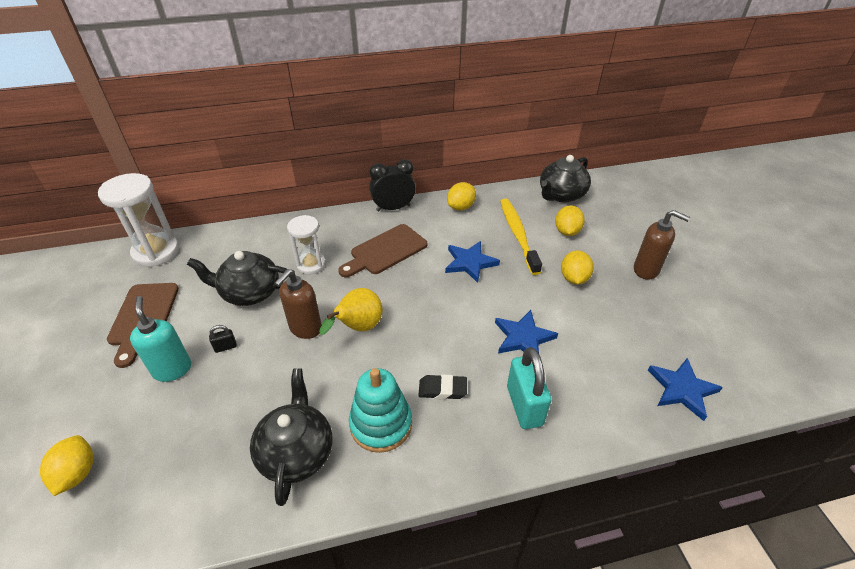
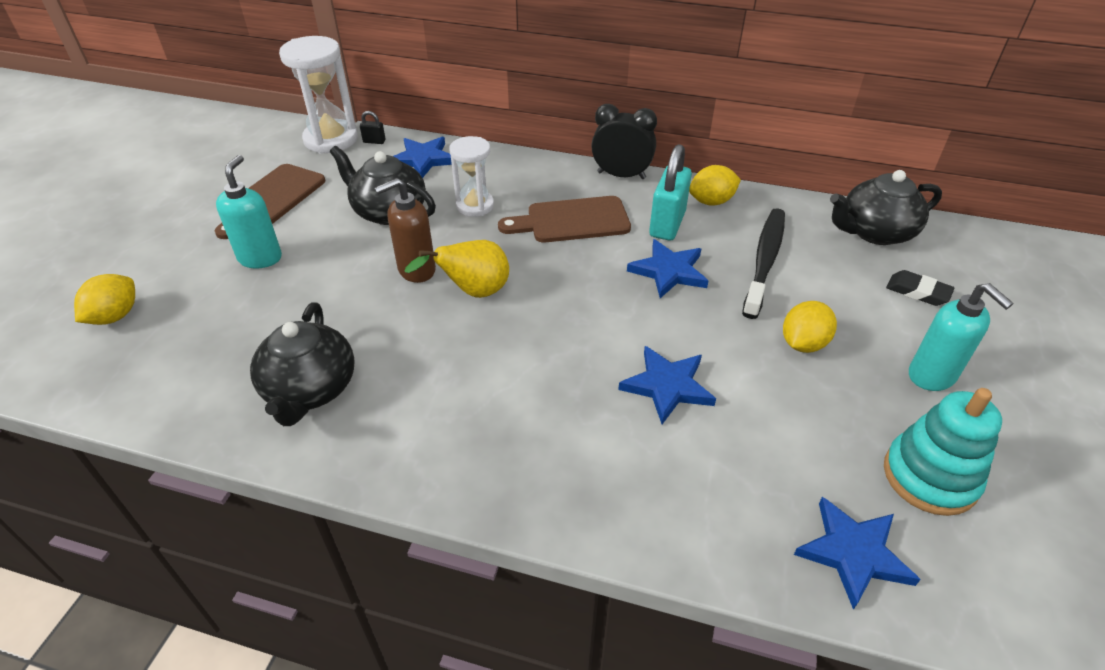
camera: 30 degrees right, 0 degrees up
(225, 347) = (324, 257): black padlock -> black padlock (374, 141)
(245, 243) = (423, 159): none -> blue star
(296, 452) = (310, 389): black teapot -> black teapot turned 150 degrees clockwise
(381, 424) = (416, 404): turquoise stacking toy -> turquoise stacking toy (929, 477)
(442, 389) = (515, 399): black eraser -> black eraser (917, 292)
(518, 234) = (764, 261): yellow toothbrush -> black toothbrush
(524, 406) = (602, 465): turquoise padlock -> turquoise padlock (667, 224)
(567, 231) = (843, 281): yellow lemon -> none
(646, 270) = (932, 376): brown soap dispenser -> turquoise soap dispenser

